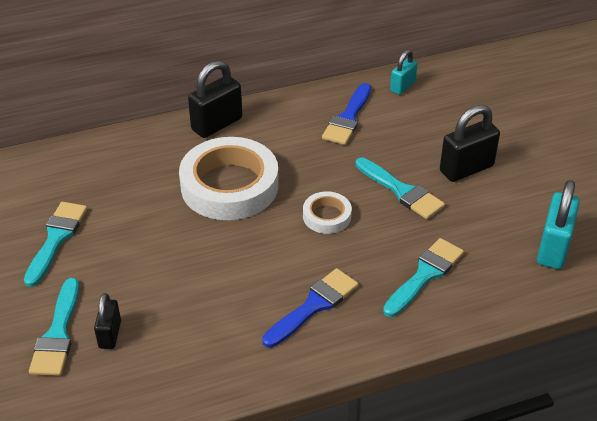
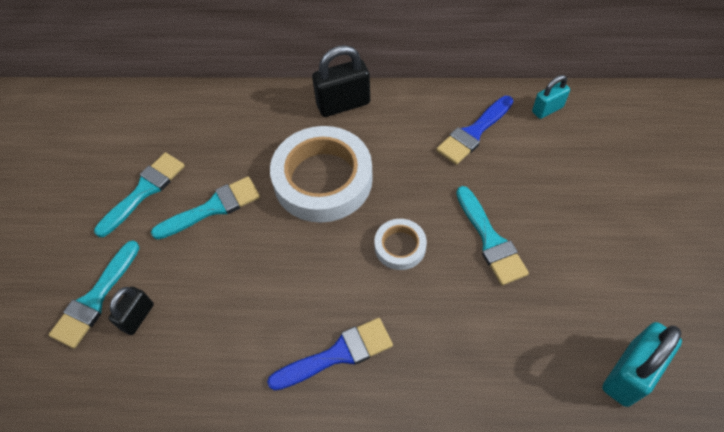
camera: 25 degrees right, 15 degrees up
(425, 275) = (469, 357): turquoise brush -> turquoise brush (213, 208)
(466, 169) = (573, 233): black padlock -> none

